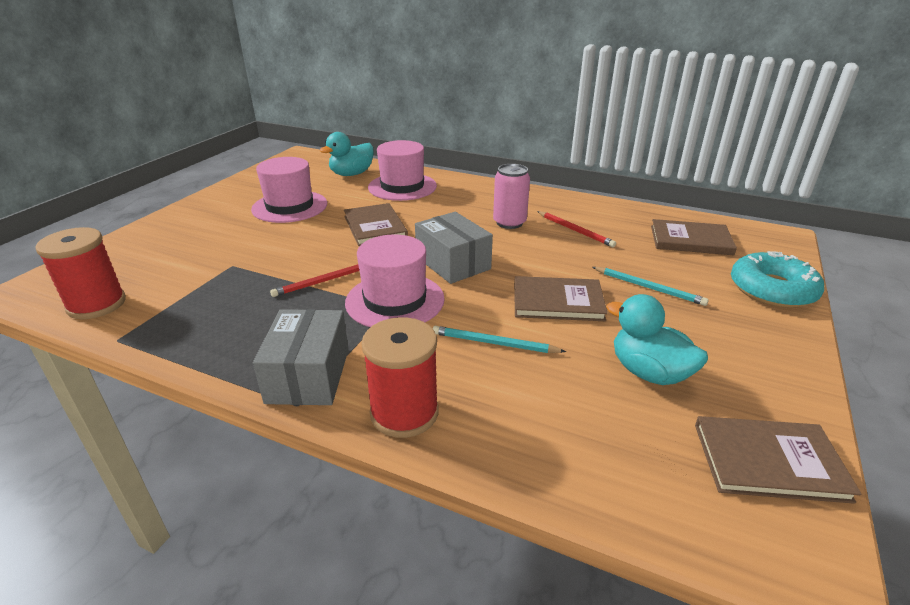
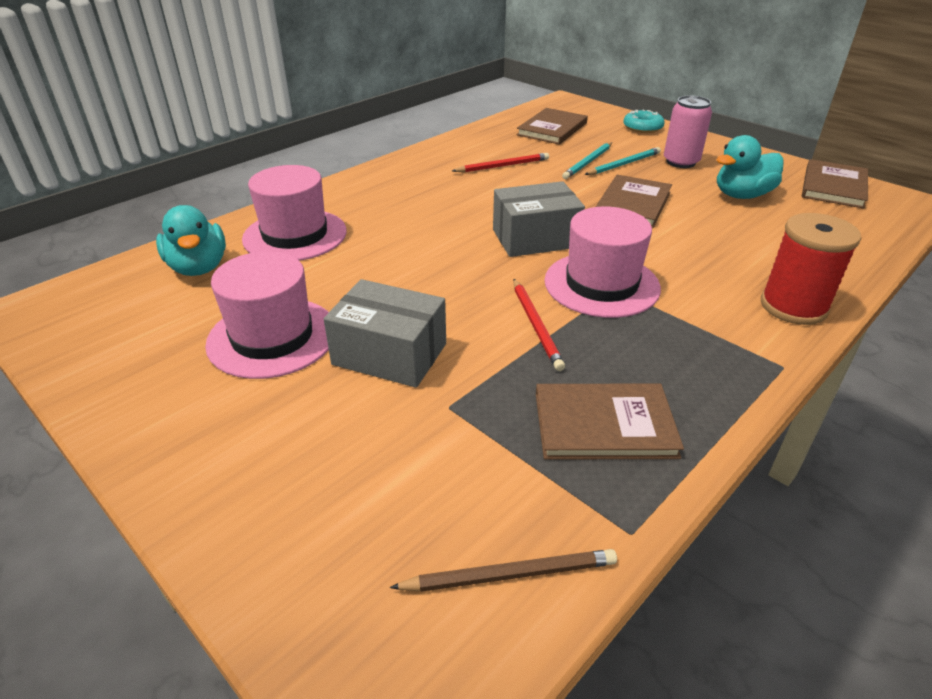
camera: 70 degrees left, 5 degrees up
(97, 304) = (509, 574): red spool -> brown pencil
(308, 375) = (734, 355): grey box -> grey box (390, 354)
(375, 227) = (407, 272): brown book -> brown book (604, 424)
(494, 343) = (693, 245): turquoise pencil -> turquoise pencil (588, 162)
(509, 223) = (461, 191): pink can -> pink can (681, 162)
(772, 290) = (642, 127): turquoise donut -> turquoise donut, size x0.61

